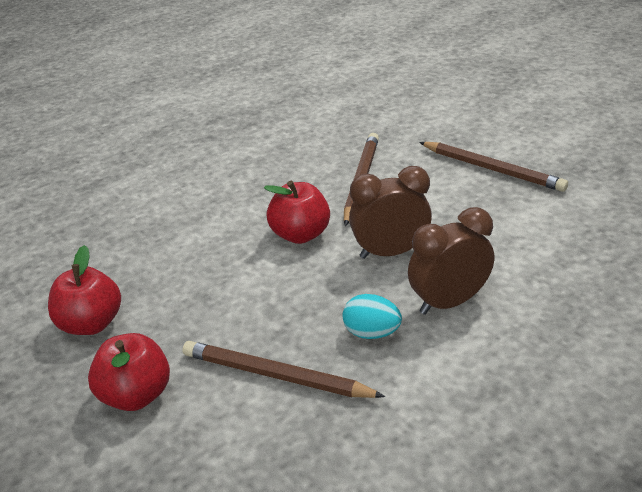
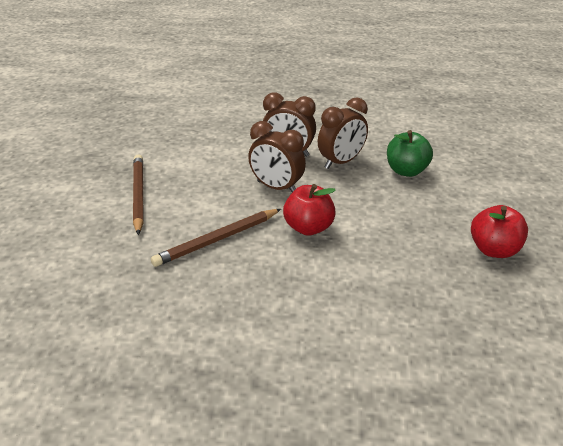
camera: 140 degrees left, 0 degrees up
(136, 395) = (485, 198): red apple -> none
(276, 375) = (406, 171): brown pencil -> green apple
(371, 333) = (341, 162): turquoise egg -> brown clock

